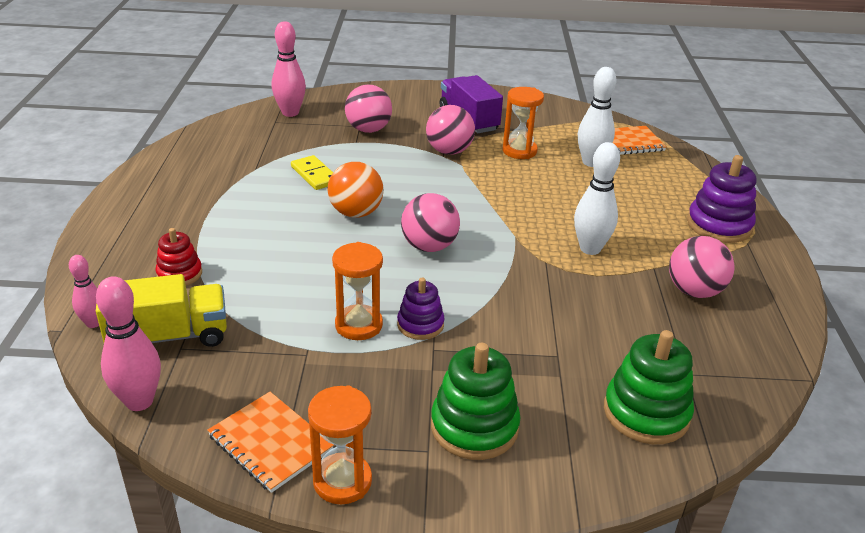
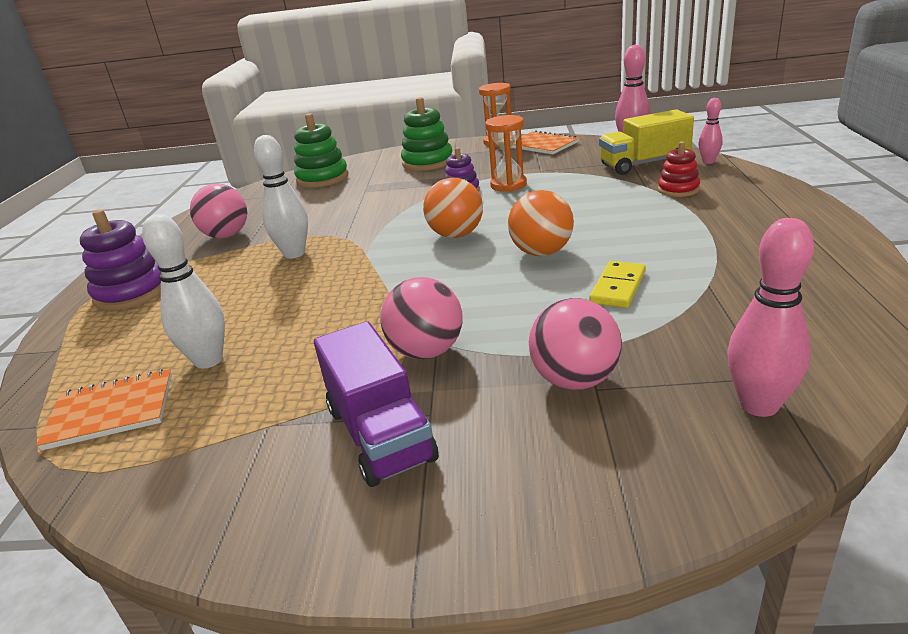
camera: 175 degrees left, 5 degrees down
(314, 175) = (618, 287): yellow domino -> yellow domino turned 60 degrees clockwise
(429, 246) = (456, 235): pink ball -> orange ball
(519, 151) = (310, 368): orange hourglass -> none

